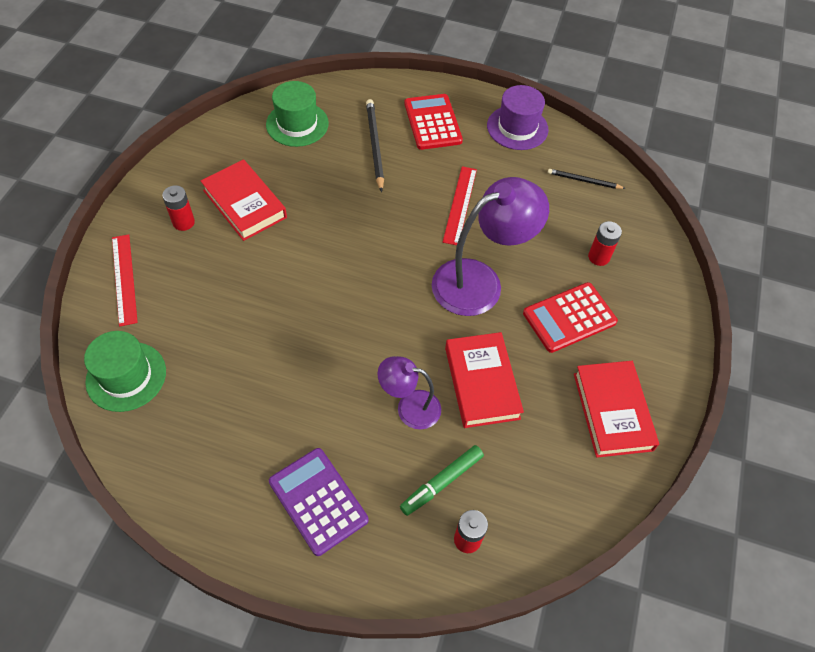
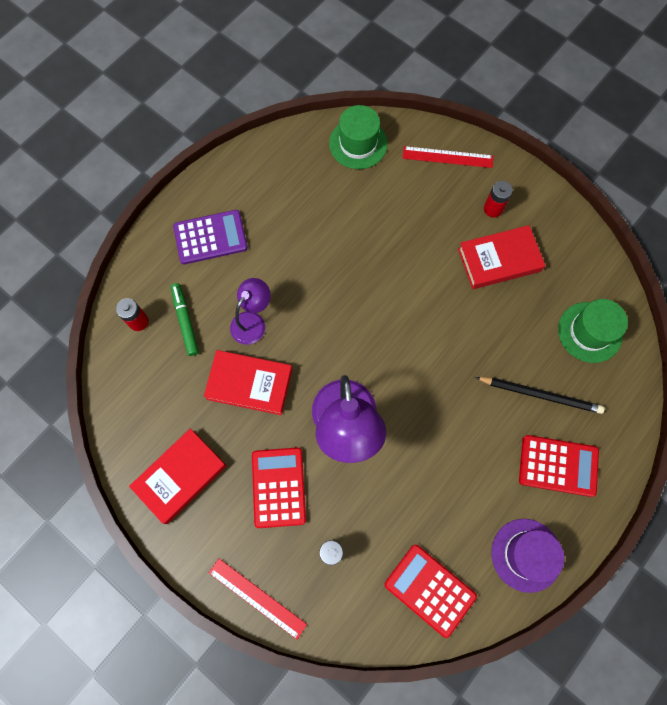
camera: 115 degrees right, 15 degrees up
(460, 205) = (438, 446): red ruler -> red ruler (257, 598)
(584, 181) = (429, 590): black pencil -> red calculator
(612, 411) = (180, 476): red book -> red book turned 60 degrees counterclockwise

